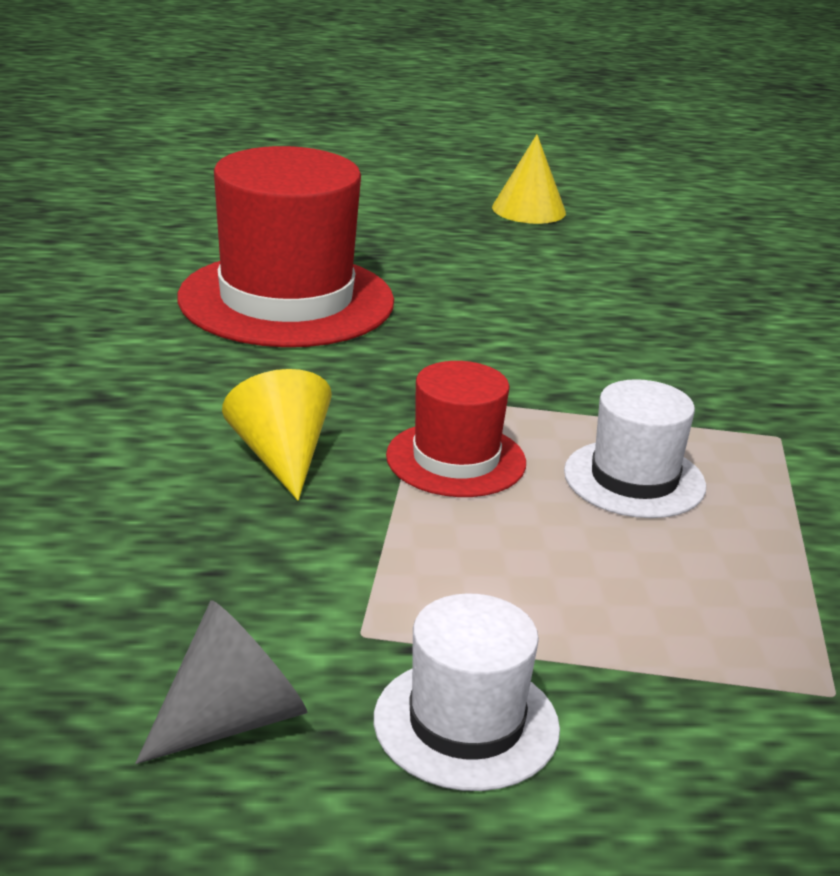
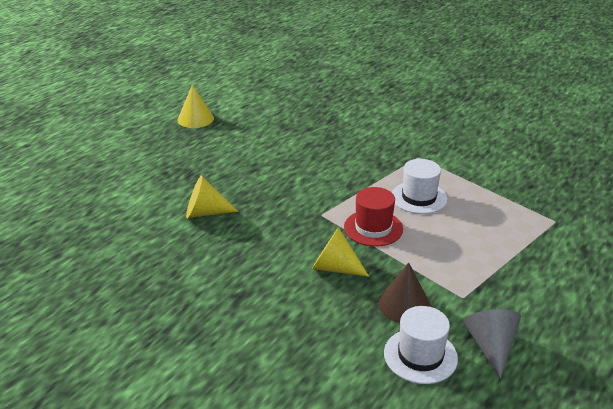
camera: 50 degrees left, 5 degrees up
(255, 566) = (404, 304): none -> brown cone
(286, 300) = (205, 212): red hat -> yellow cone
(466, 723) = (525, 296): white hat -> white hat (420, 355)

